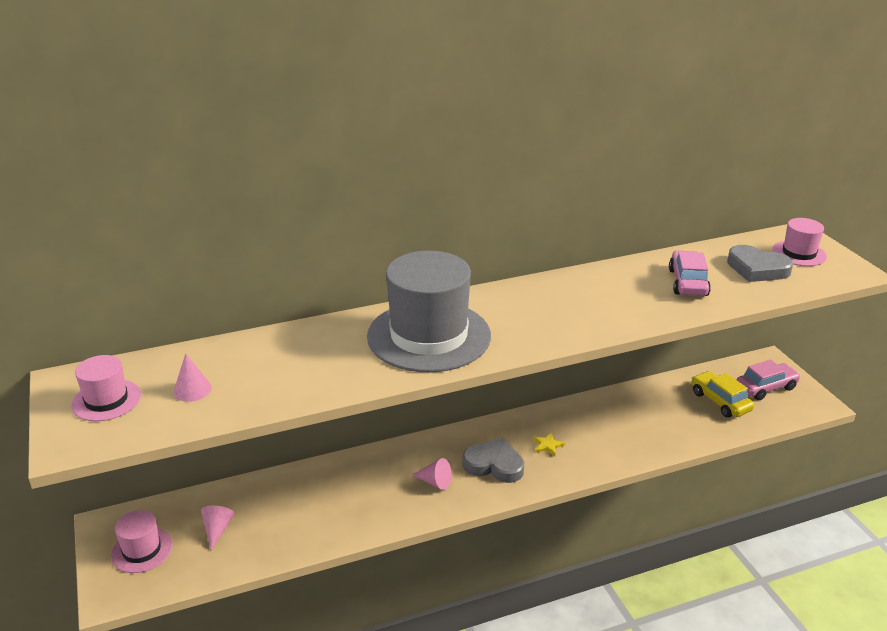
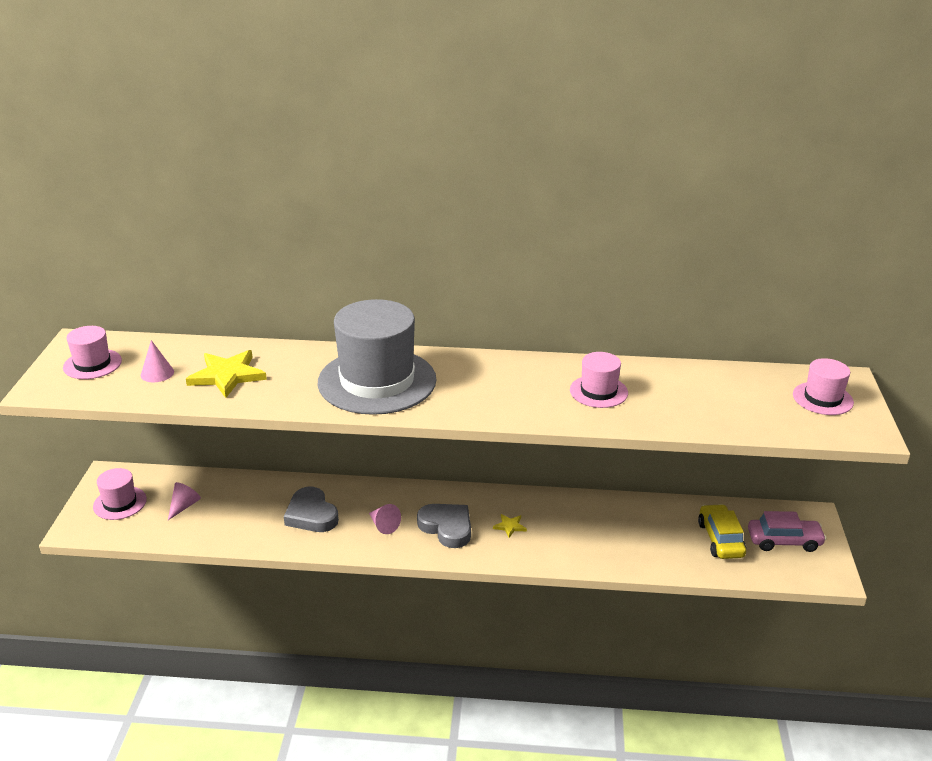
camera: 25 degrees right, 0 degrees up
(272, 371) = (227, 375): none -> yellow star
(630, 293) = (598, 391): none -> pink hat
(687, 282) = (668, 396): pink car -> none
(757, 269) = (757, 402): grey heart -> grey heart (311, 515)

